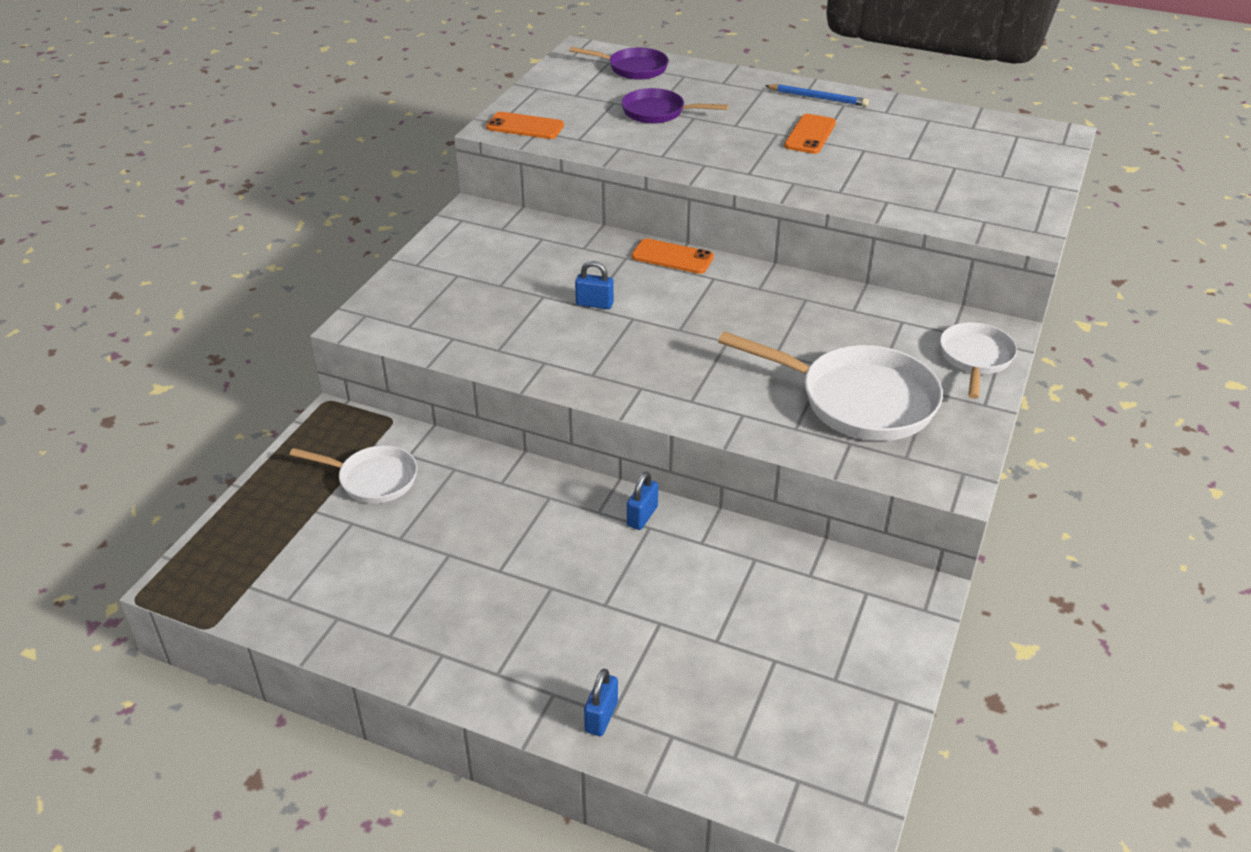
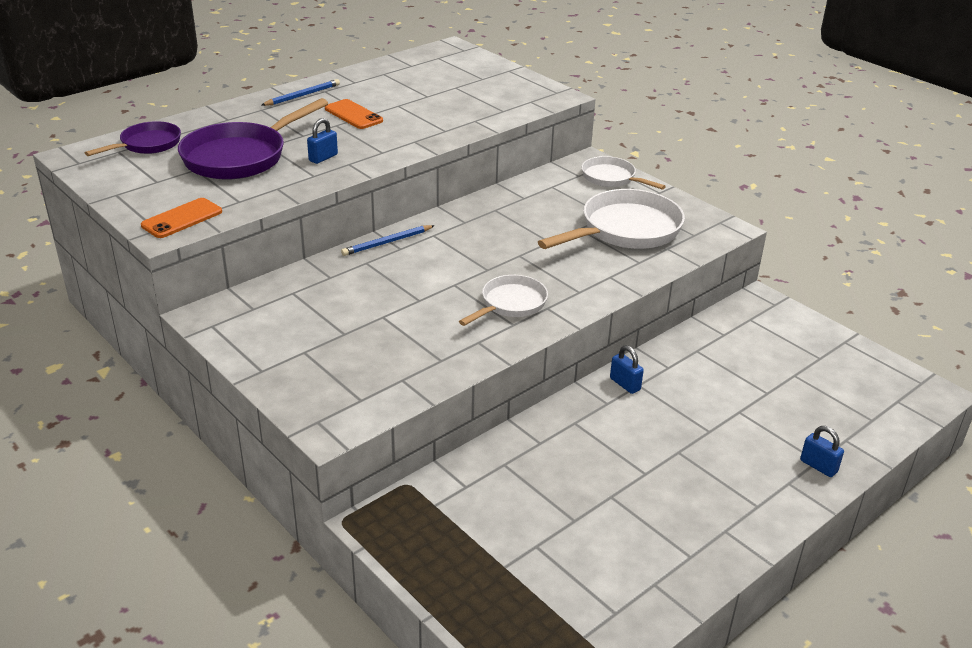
camera: 65 degrees left, 5 degrees down
(373, 479) = (484, 517): white pan -> white pan (510, 304)
(594, 304) = (418, 295): blue padlock -> blue padlock (323, 158)
(658, 112) = (240, 157): purple pan -> purple pan, size x1.71
(672, 257) = (387, 242): orange phone -> blue pencil

